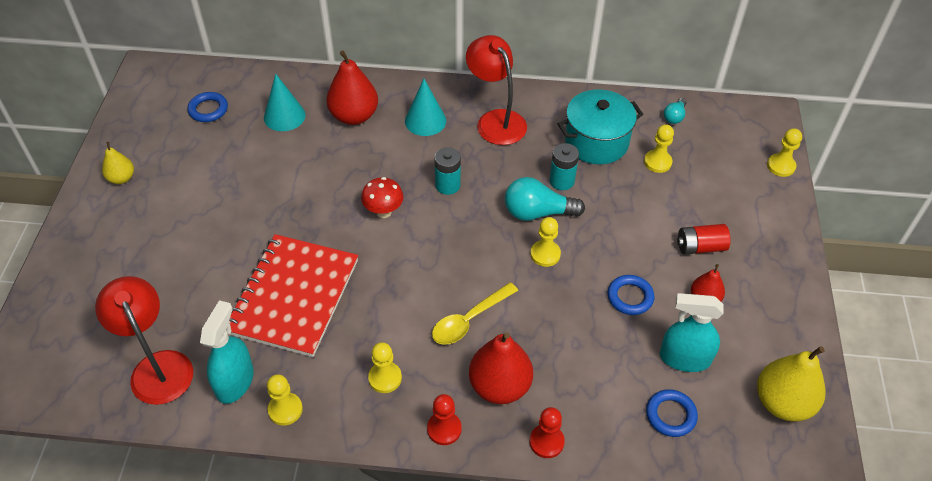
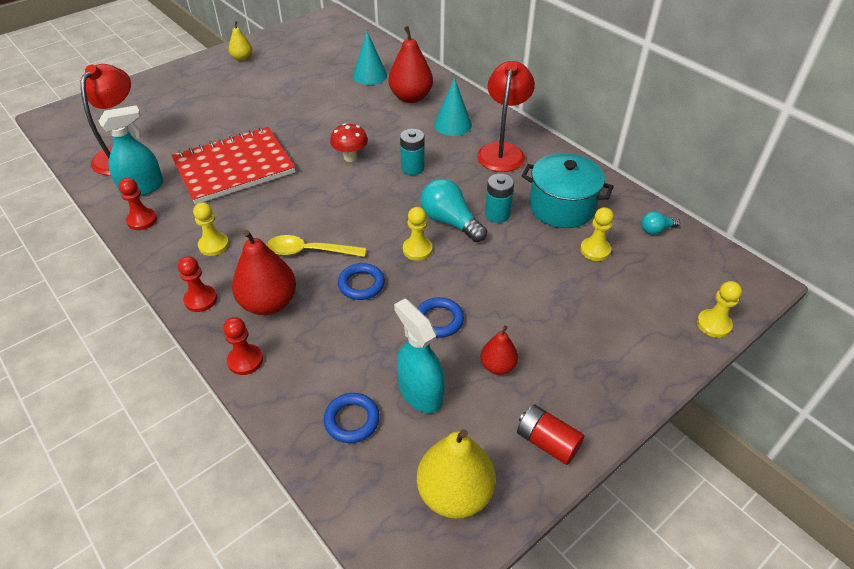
camera: 45 degrees right, 5 degrees down
(208, 110) = (333, 50): blue ring -> blue ring (361, 284)
(285, 409) = (142, 220): yellow pawn -> red pawn
(700, 247) = (547, 329): red battery -> red battery (547, 442)

